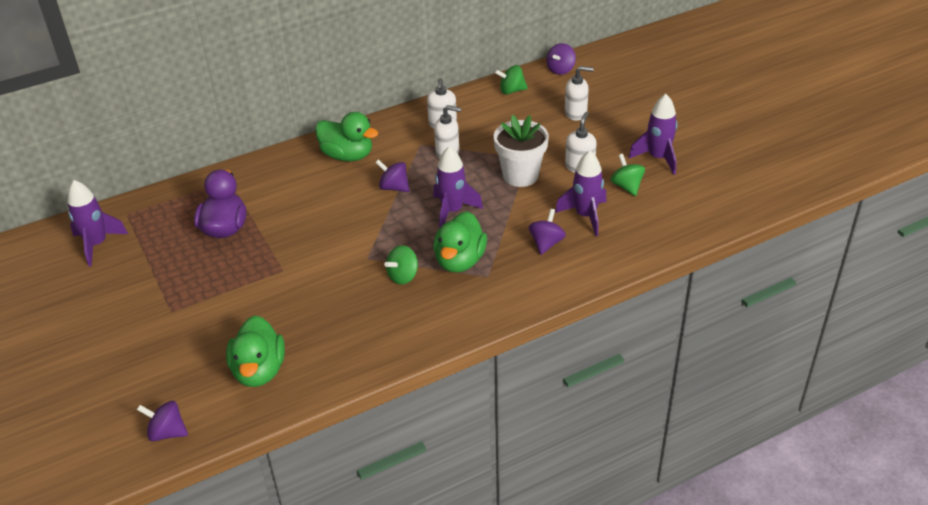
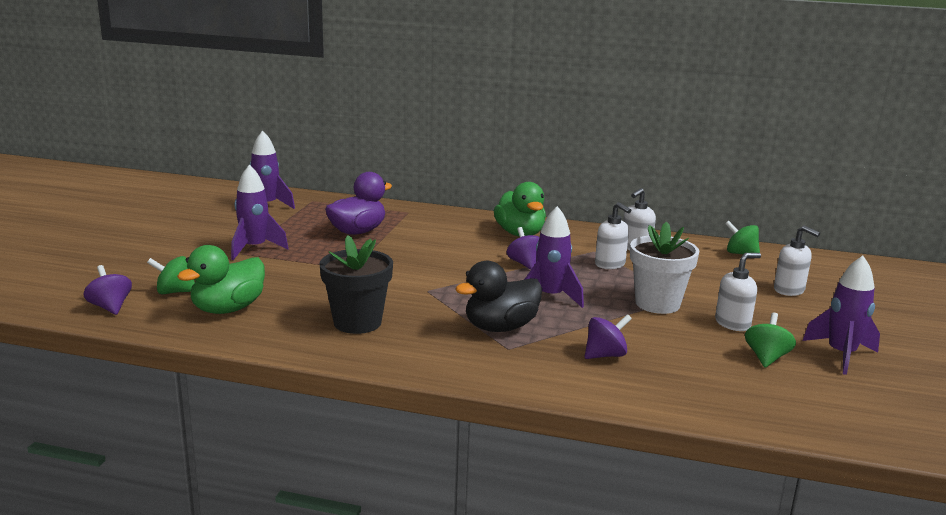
camera: 40 degrees right, 20 degrees down
(367, 319) = (357, 322): none -> black flower pot
(403, 276) = (434, 313): green spinning top -> green spinning top (174, 292)
(460, 261) = (500, 327): green duck -> black duck
(560, 70) = (818, 260): purple spinning top -> none
(585, 216) = (681, 356): purple rocket -> purple rocket (254, 248)

